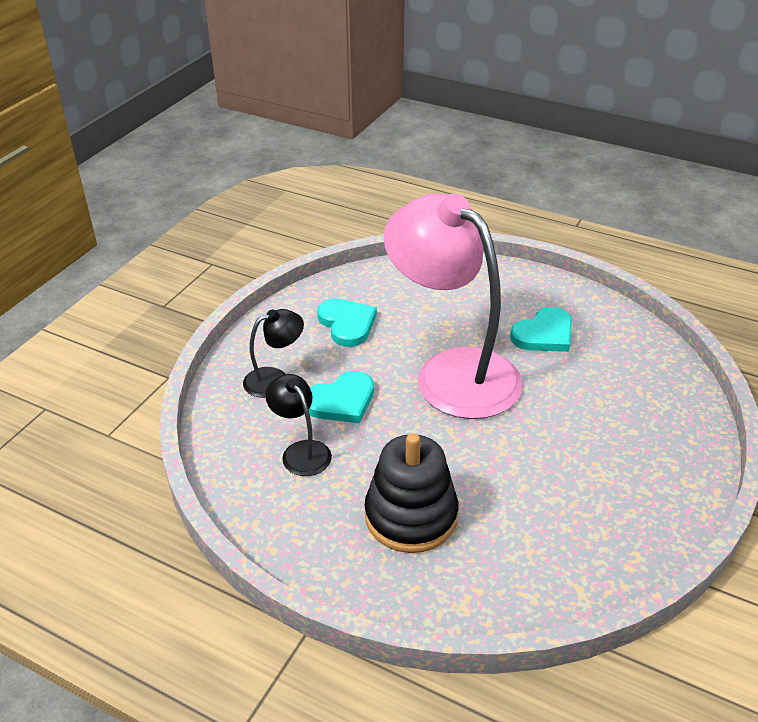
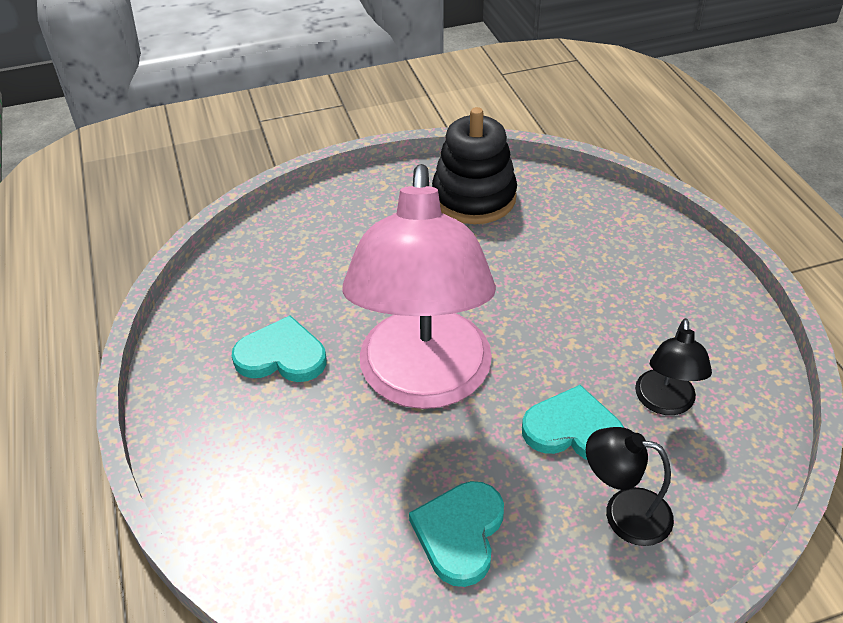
camera: 135 degrees left, 5 degrees up
(411, 516) = (616, 288): black stacking toy -> black stacking toy (474, 197)

